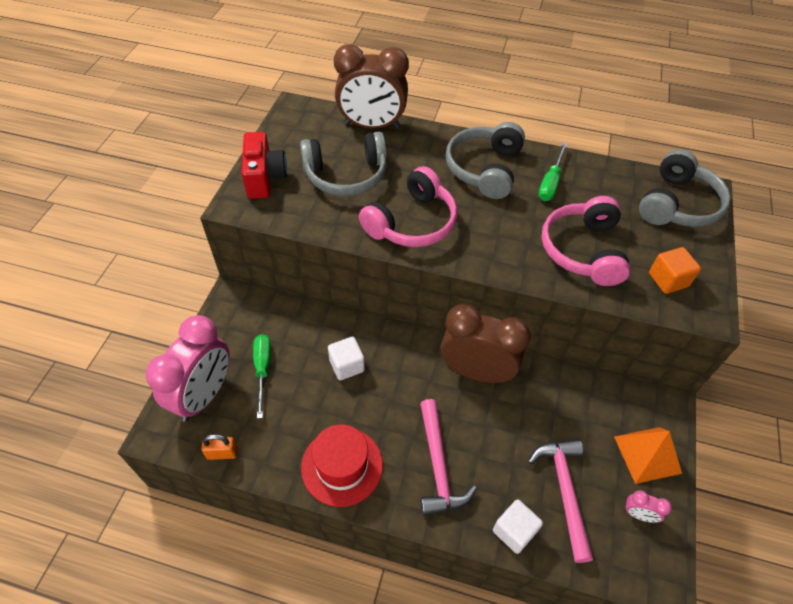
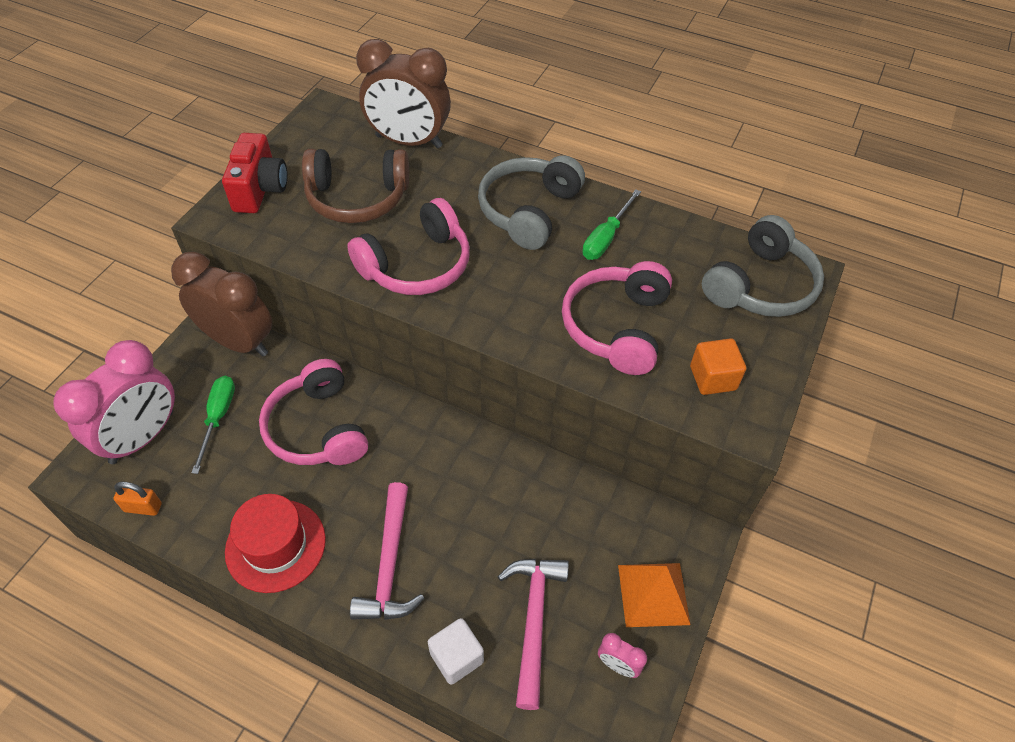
camera: 10 degrees right, 0 degrees up
(346, 175) = (357, 198): grey headphones -> brown headphones
(347, 365) = (317, 428): white cube -> pink headphones
(476, 372) = (471, 459): brown clock -> brown clock (239, 342)

